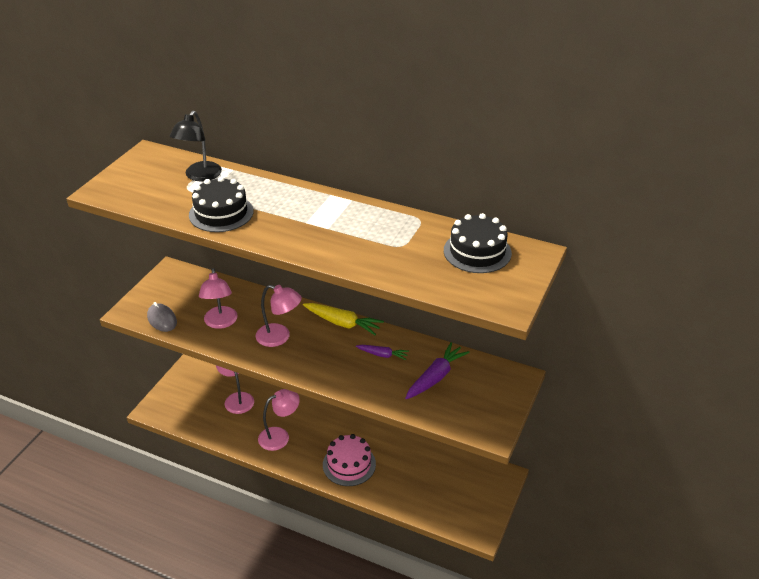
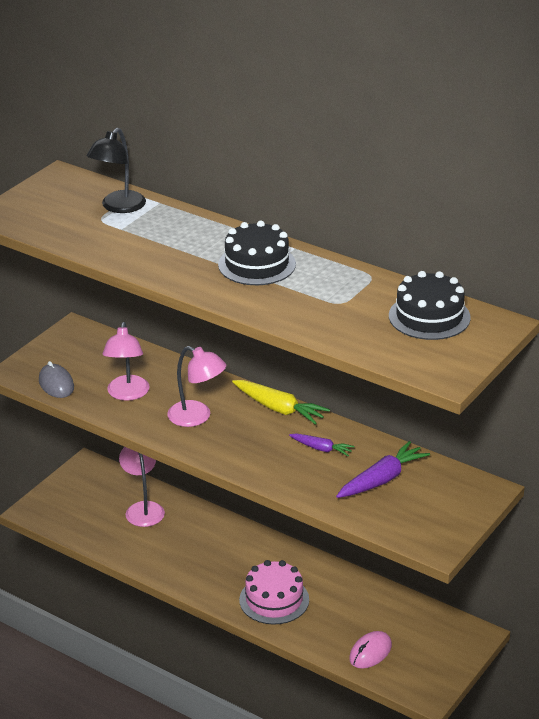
camera: 10 degrees right, 5 degrees down
(221, 213) = (136, 250): black cake -> black cake (257, 264)
(280, 436) = (191, 558): pink lamp -> none
(430, 501) = (370, 652): none -> pink mouse

